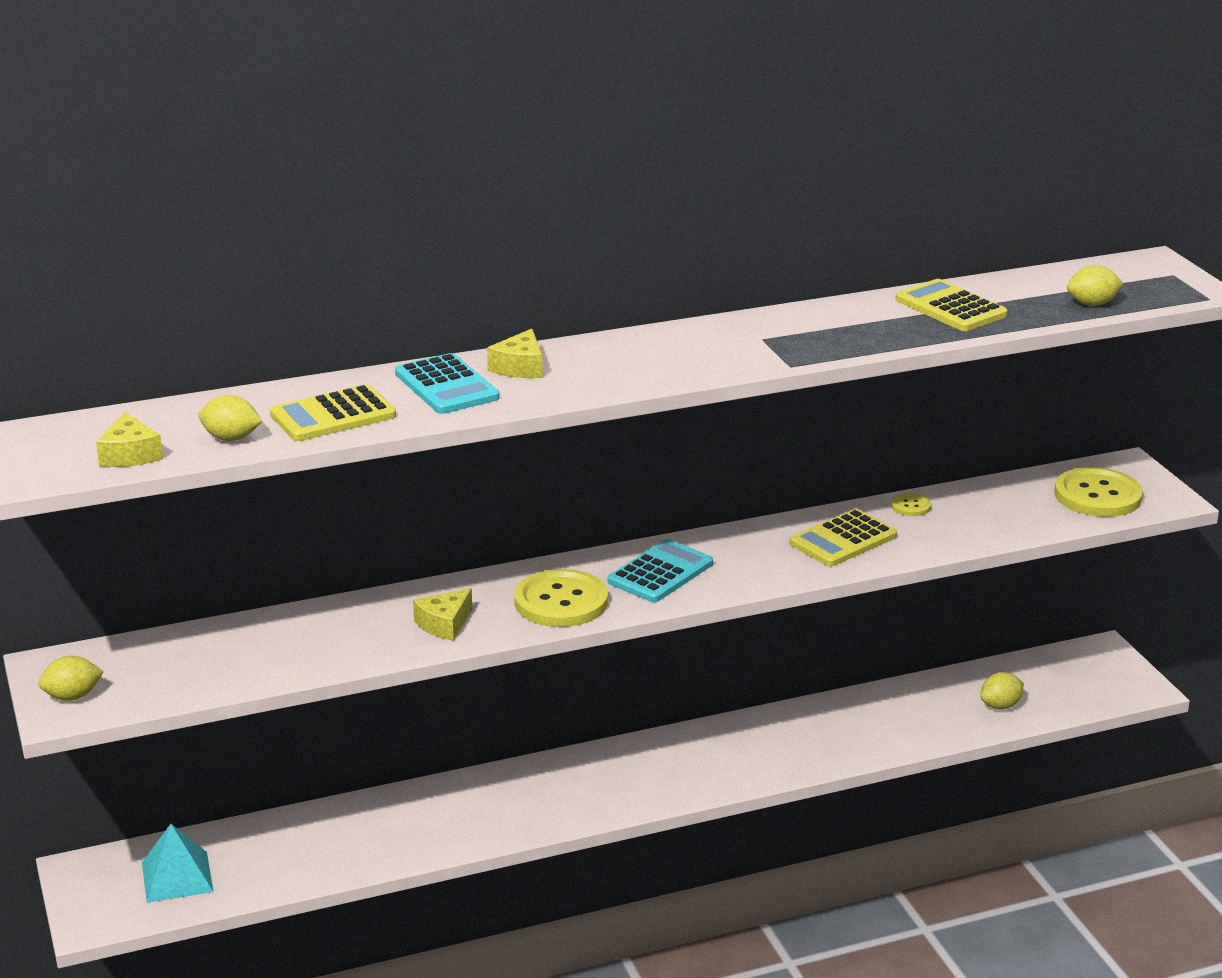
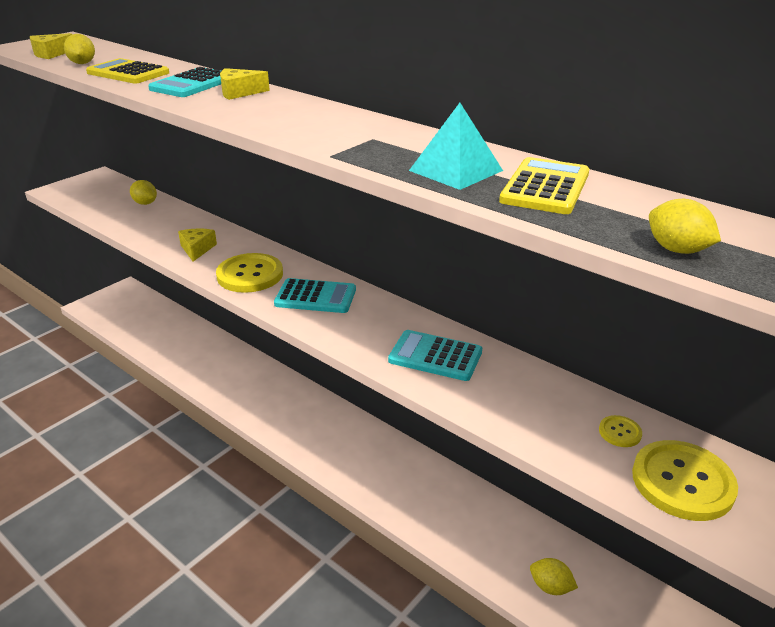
camera: 60 degrees right, 5 degrees up
(72, 696) = (71, 188): yellow lemon -> yellow lemon (145, 203)
(177, 877) = (131, 313): turquoise pyramid -> turquoise pyramid (455, 170)
(444, 624) = (197, 249): yellow cheese -> yellow cheese turned 75 degrees clockwise
(843, 540) = (435, 356): yellow calculator -> turquoise calculator
(910, 506) = (525, 373): yellow button -> yellow button (620, 432)

